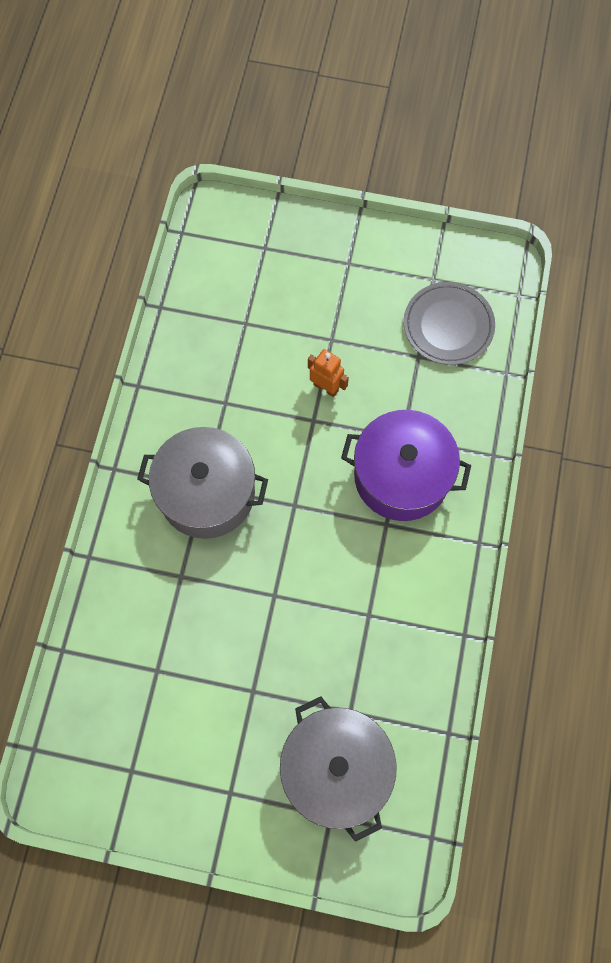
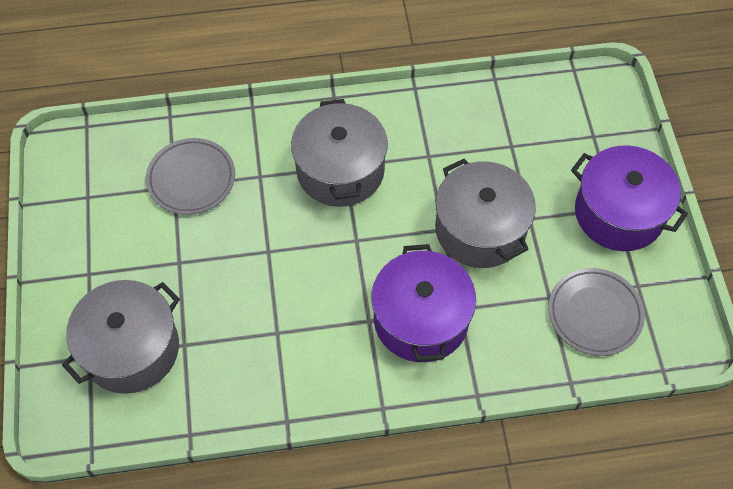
camera: 70 degrees right, 10 degrees down
(155, 649) = (191, 179): none -> grey plate
(326, 387) = (480, 229): orange robot -> grey pot
(355, 262) = (619, 213): none -> purple pot

